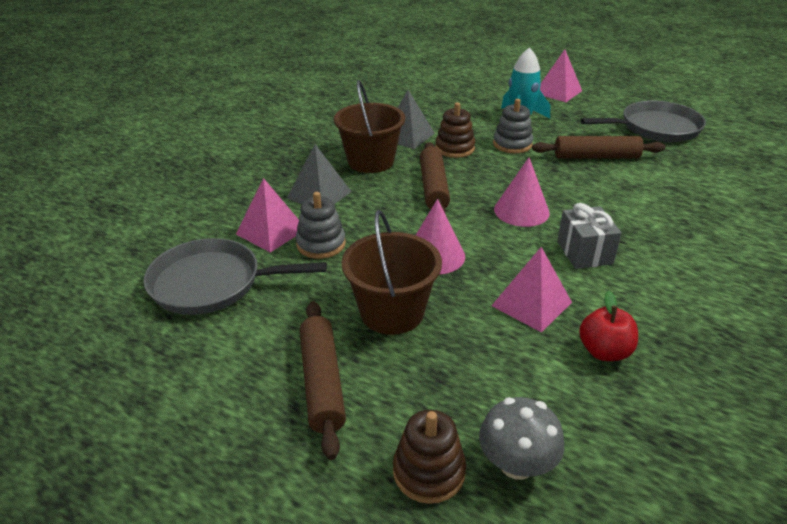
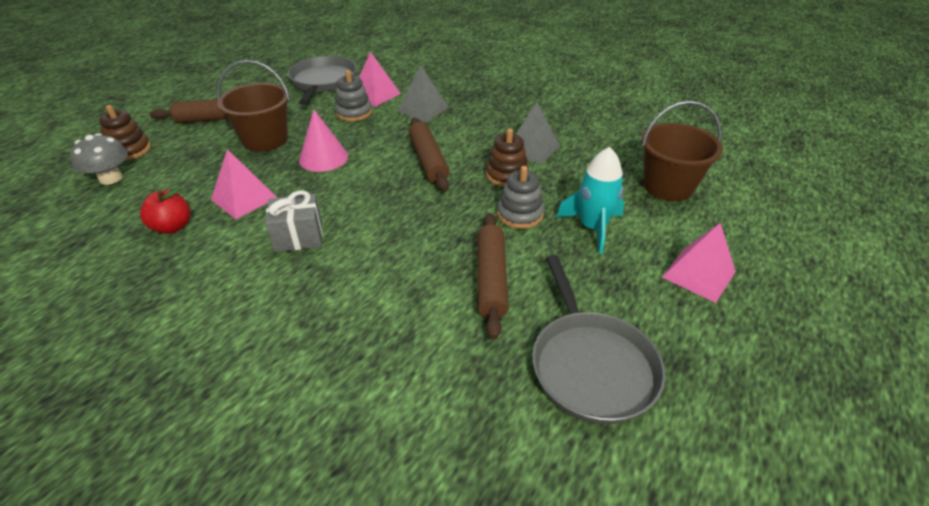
camera: 90 degrees right, 5 degrees up
(370, 161) = (478, 130): brown bucket -> brown bucket (668, 186)
(433, 187) = (428, 160): brown rolling pin -> brown rolling pin turned 75 degrees clockwise
(521, 211) = (378, 207): pink cone -> none

